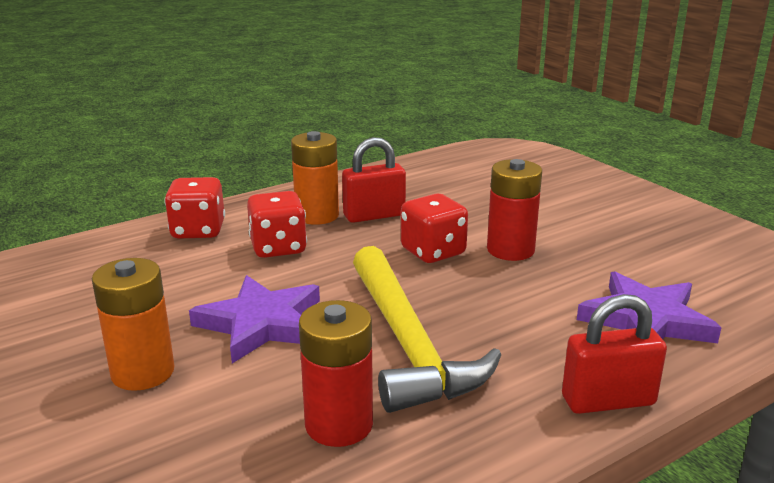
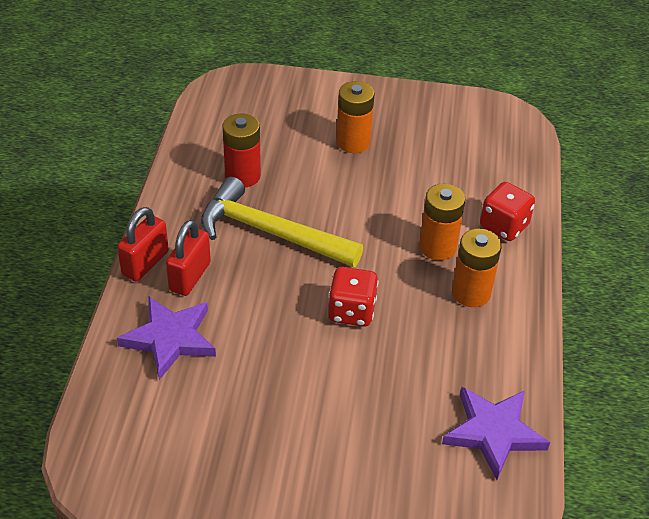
camera: 130 degrees right, 20 degrees up
(261, 323) = (352, 195): purple star -> purple star (493, 432)
(278, 248) = (437, 247): red dice -> orange battery
(374, 215) = (439, 321): red padlock -> red padlock (190, 277)
(510, 250) = (310, 351): red battery -> none

